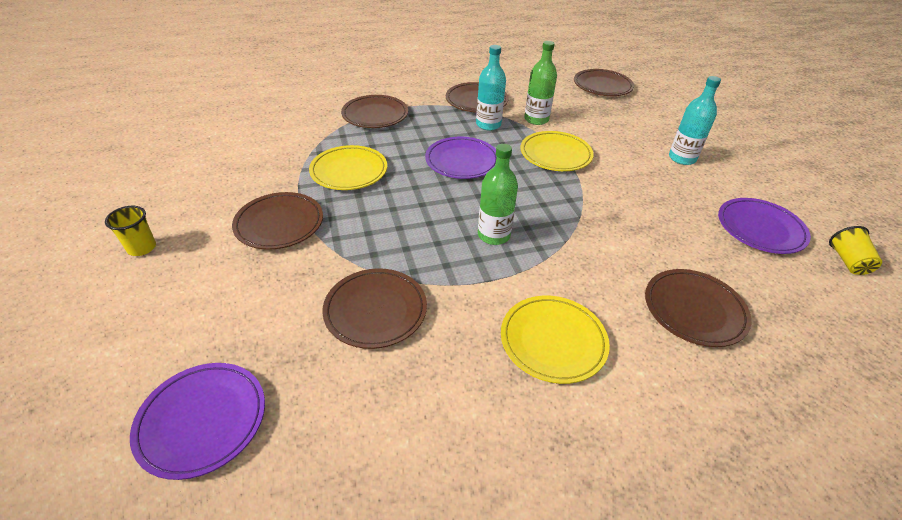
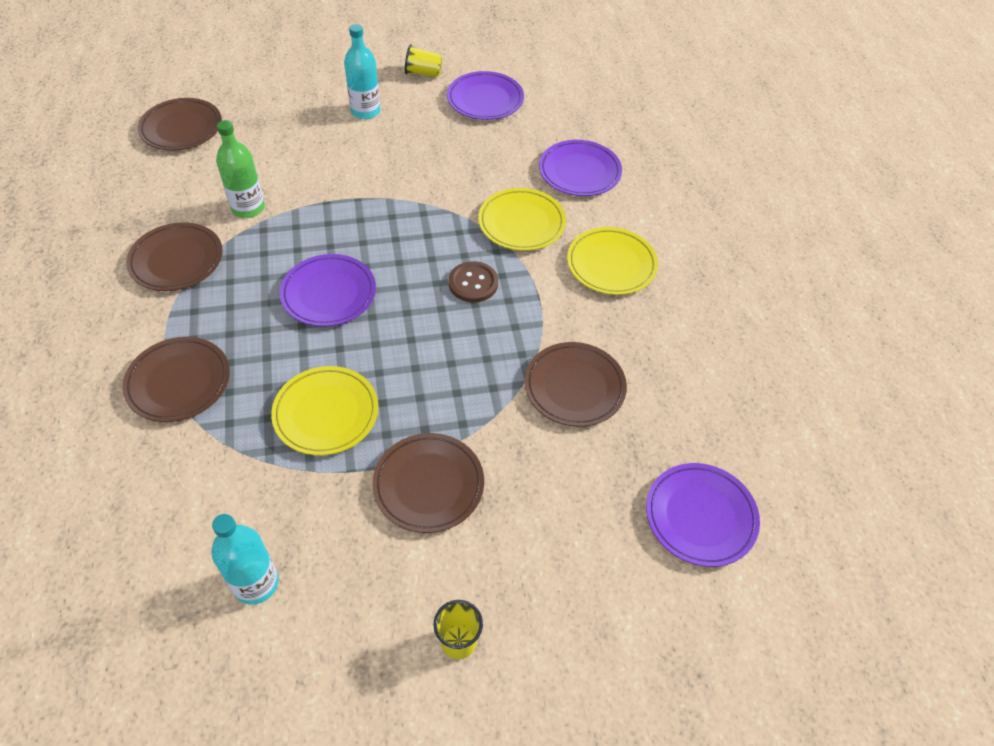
camera: 85 degrees left, 10 degrees up
(488, 125) = (247, 257): turquoise bottle -> turquoise bottle (256, 583)
(493, 235) = (473, 283): green bottle -> brown button
(555, 154) = (335, 207): yellow plate -> yellow plate (521, 223)
(694, 310) = (579, 172): brown plate -> purple plate
(847, 261) = (530, 69): yellow cup -> yellow cup (423, 73)

